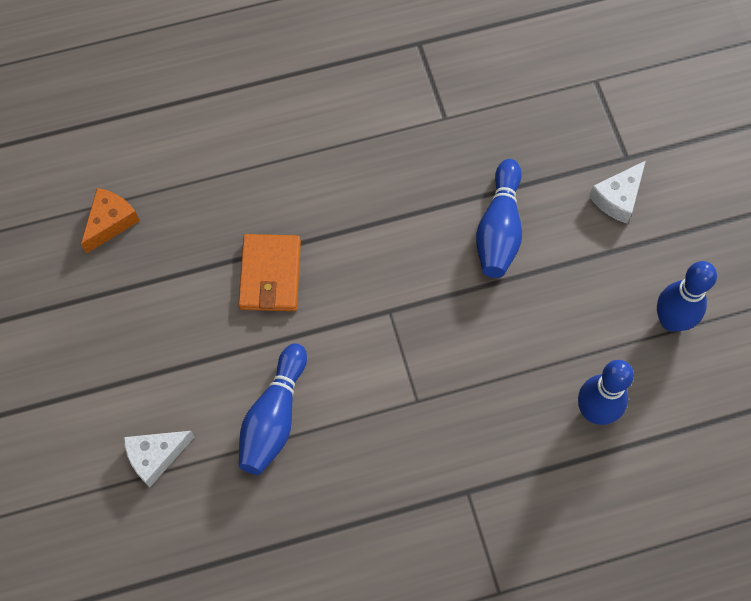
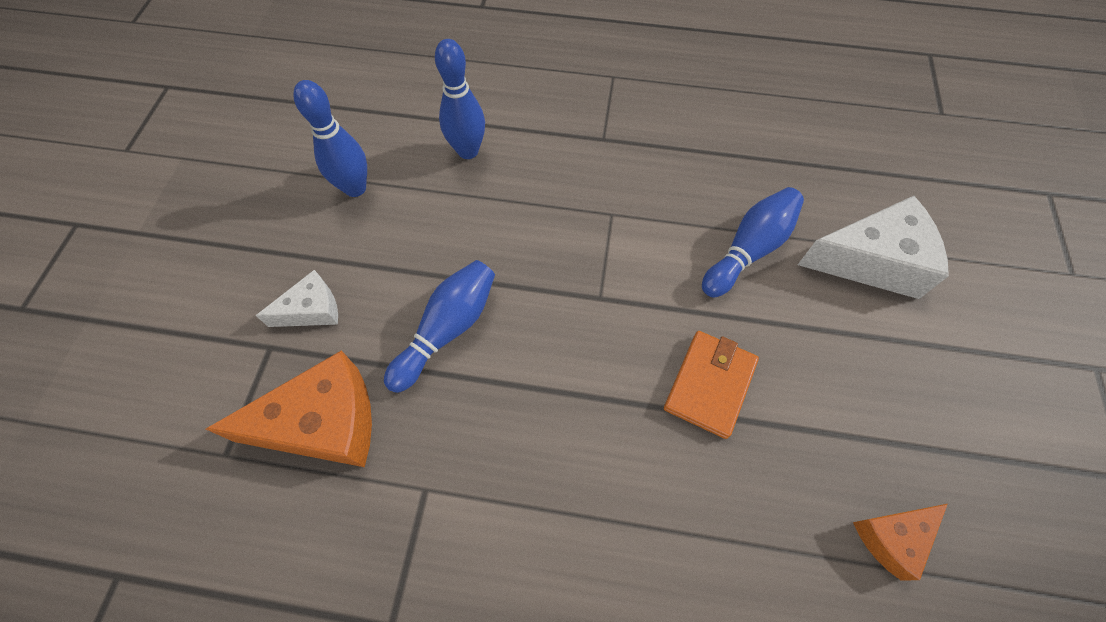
camera: 155 degrees left, 5 degrees down
(155, 457) = (871, 261): white cheese -> white cheese, size x1.79
(543, 126) = (323, 423): none -> orange cheese

